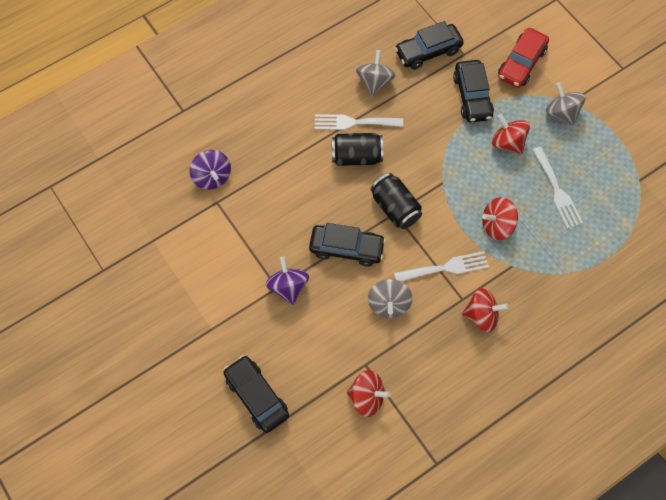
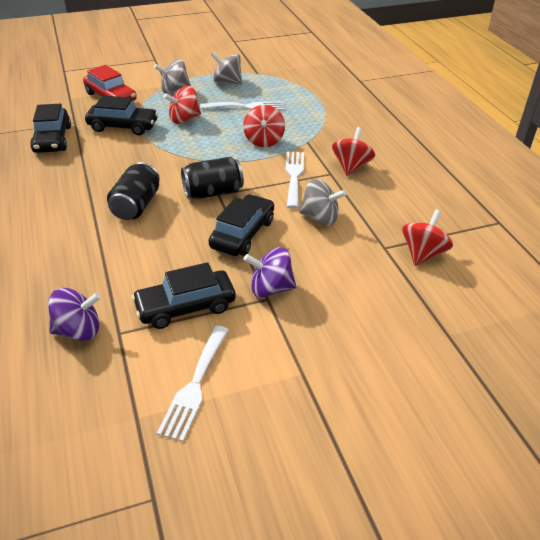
camera: 75 degrees left, 25 degrees down
(256, 396) = (407, 344): black car -> black car (185, 307)
(353, 122) = (93, 199): white fork -> white fork (194, 385)
(374, 82) = (57, 176): grey spinning top -> grey spinning top (227, 82)

